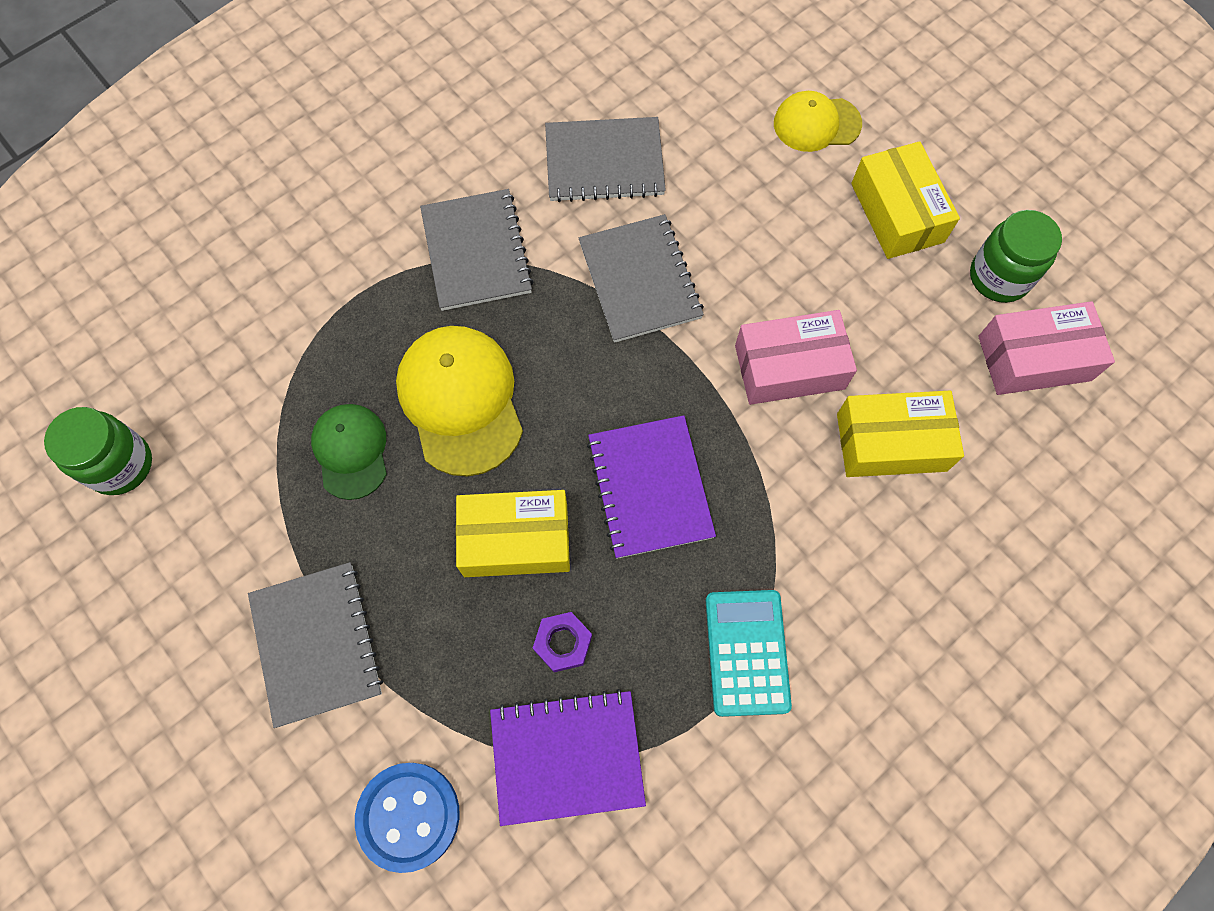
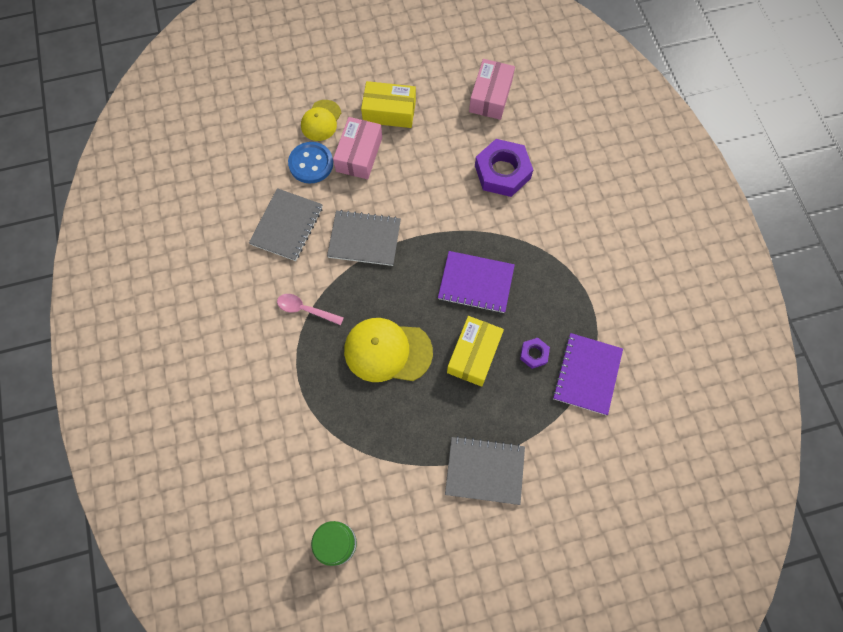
camera: 65 degrees left, 0 degrees up
(351, 451) = (389, 416): green cap -> none
(408, 816) = (586, 456): blue button -> blue button (311, 164)
(476, 252) = (305, 309): grey notebook -> pink spoon
(747, 652) = (572, 277): turquoise calculator -> none
(789, 367) = (445, 195): pink box -> pink box (359, 154)
(891, 442) = (502, 172): yellow box -> purple nut
(999, 277) = (444, 88): green jar -> none

